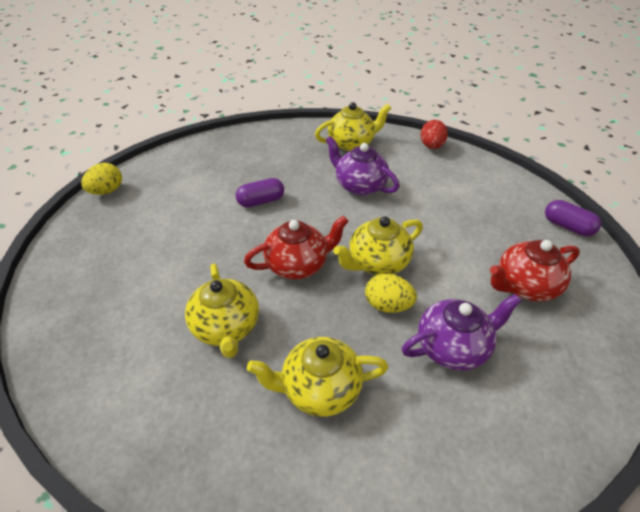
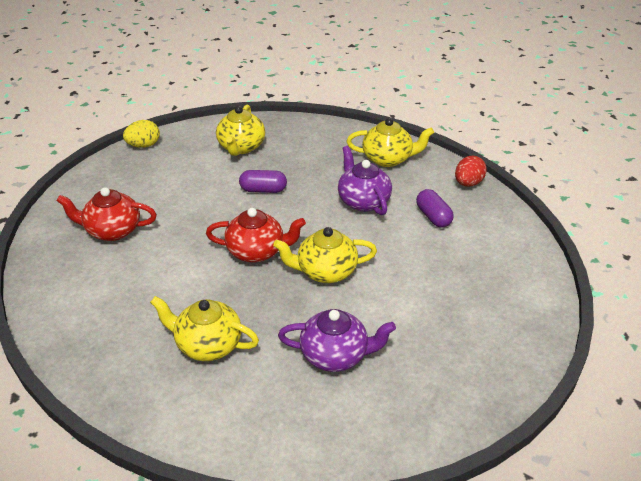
camera: 25 degrees right, 5 degrees down
(226, 327) = (169, 279): yellow teapot -> yellow teapot (241, 147)
(387, 305) = (307, 307): yellow egg -> none
(525, 286) = (444, 333): red teapot -> red teapot (112, 230)
(567, 226) = (540, 299): purple capsule -> purple capsule (433, 217)

